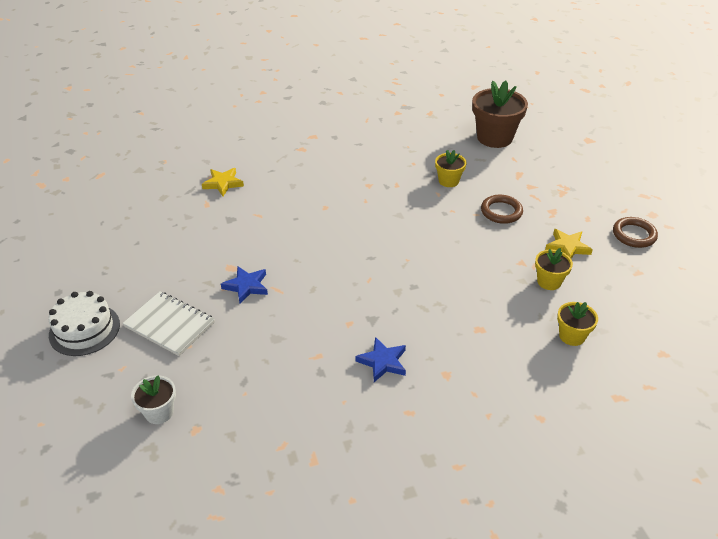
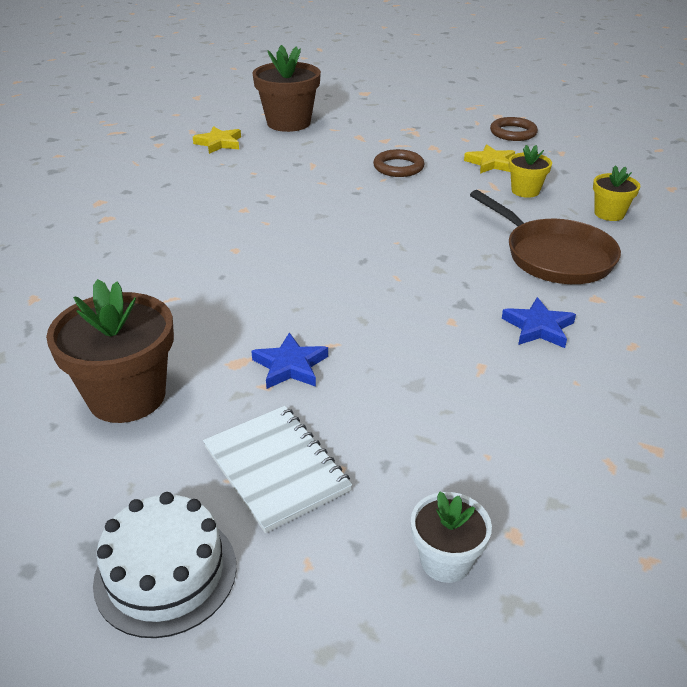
camera: 50 degrees left, 5 degrees down
(169, 325) = (276, 469): white notebook -> white notebook turned 75 degrees clockwise
(174, 250) = (127, 396): none -> brown flower pot
(223, 183) = (65, 297): yellow star -> yellow star (219, 143)
(448, 181) = (312, 169): yellow flower pot -> none
(475, 333) = (553, 256): none -> brown pan

